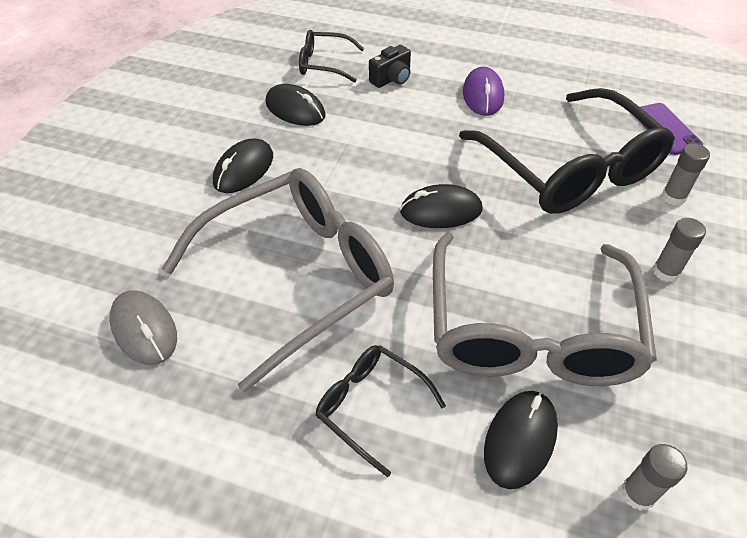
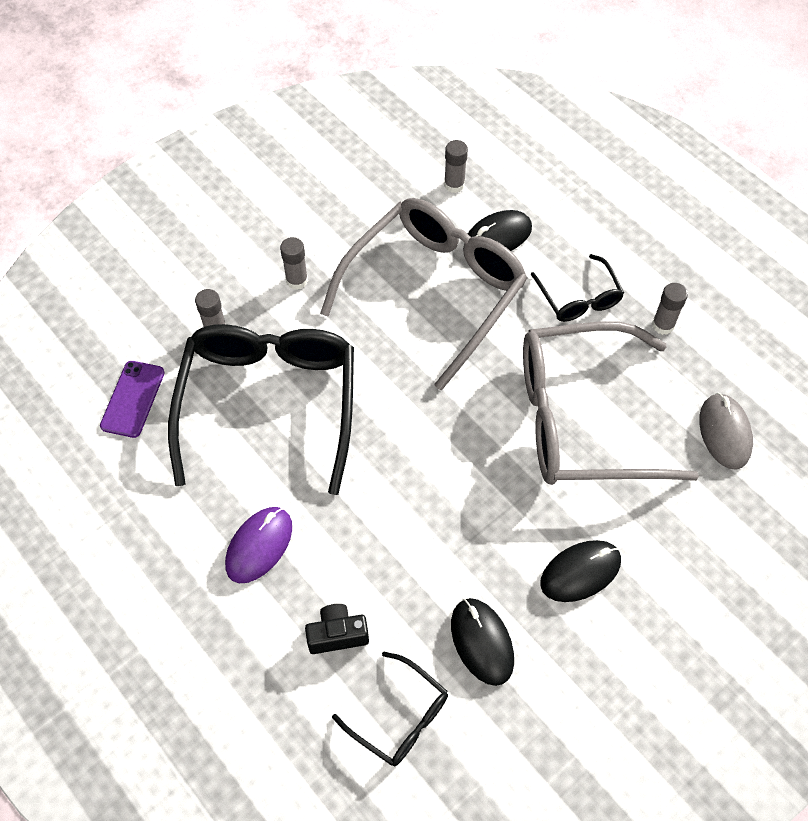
camera: 150 degrees left, 10 degrees up
(253, 423) = (663, 325): none -> grey glue stick
(441, 211) = (421, 420): black mouse -> none

